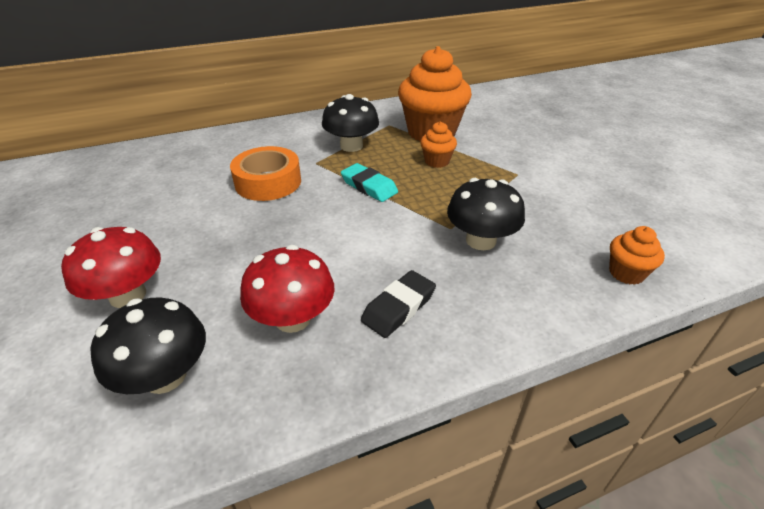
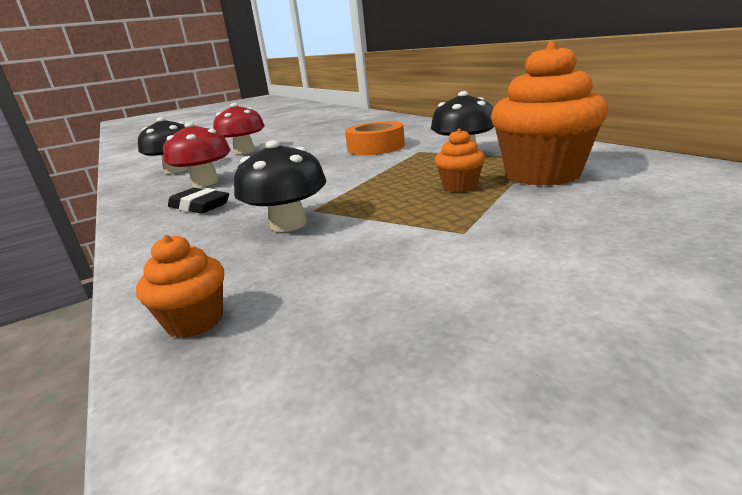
camera: 85 degrees right, 15 degrees down
(369, 186) = (383, 171): turquoise eraser -> none

